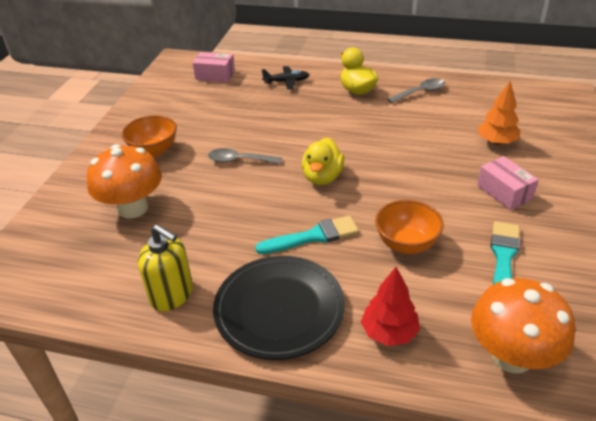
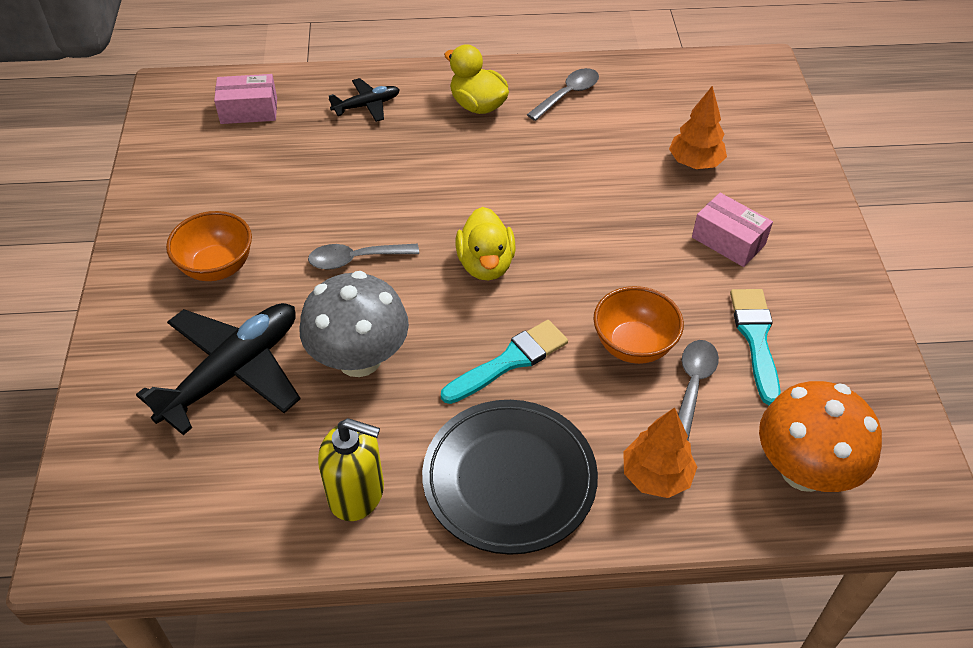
camera: 20 degrees left, 10 degrees up
(133, 208) = (233, 372): orange mushroom -> black plane
(214, 216) = (359, 359): none -> grey mushroom
(389, 332) = (656, 476): red tree -> orange tree
(442, 278) = (693, 385): none -> grey spoon

